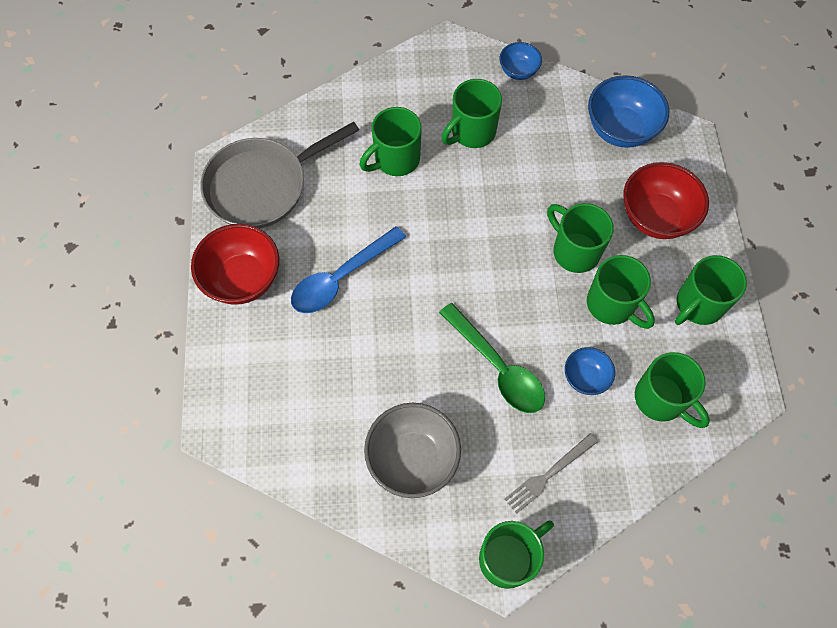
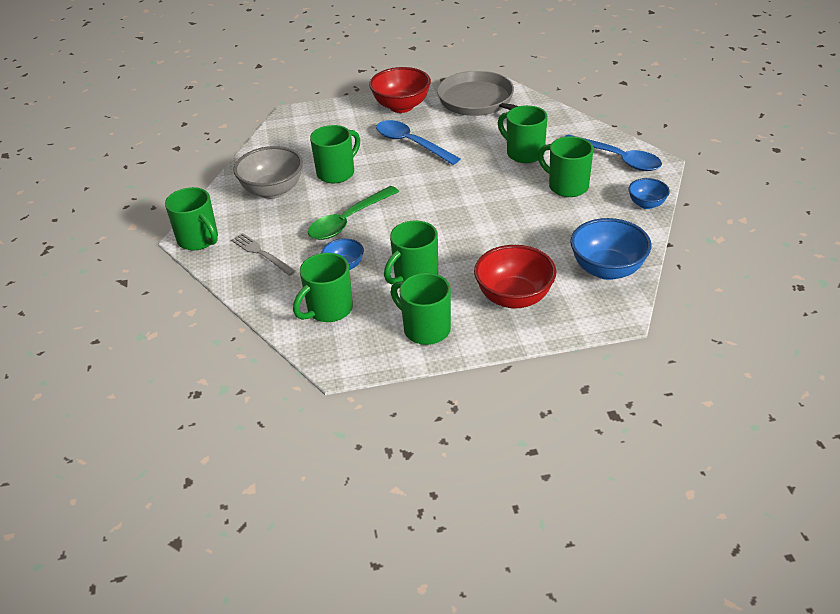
camera: 85 degrees right, 25 degrees down
(430, 75) = (618, 159): none -> blue spoon
(574, 251) = (463, 251): green mug -> green mug (337, 173)

